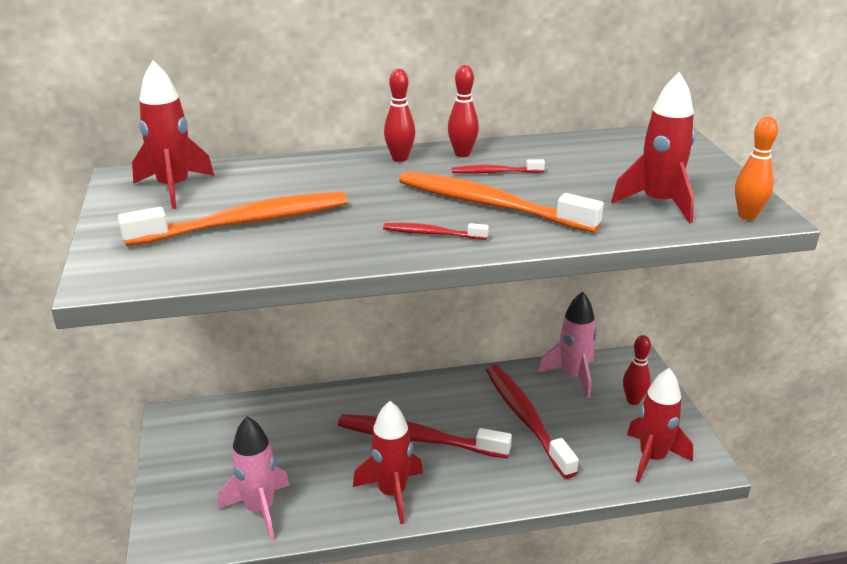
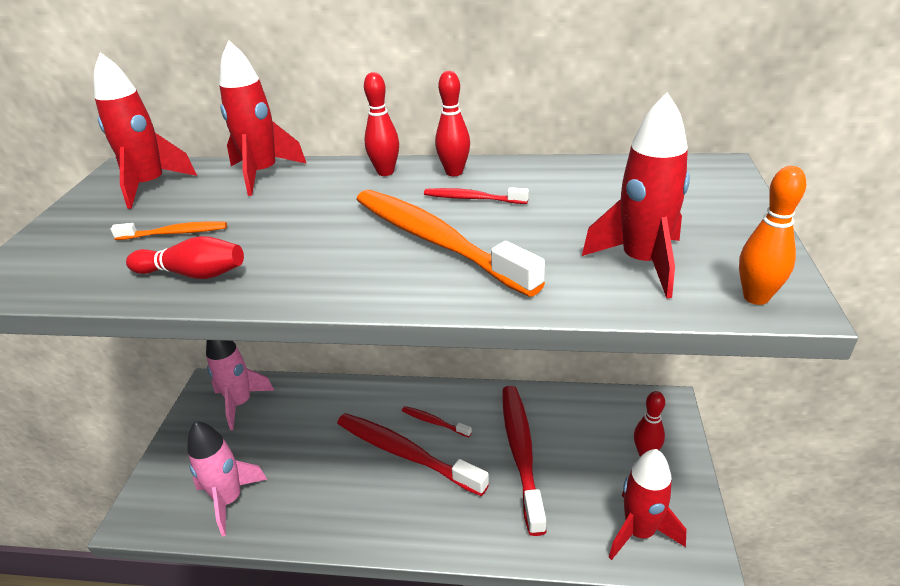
camera: 20 degrees right, 5 degrees up
(246, 223) = (175, 233): orange toothbrush -> orange toothbrush, size x0.46
(298, 250) = (193, 274): none -> red bowling pin
(392, 493) = (353, 511): red rocket -> red rocket (263, 174)
(432, 234) = (344, 271): red toothbrush -> red toothbrush (434, 422)
(573, 376) = (591, 411): pink rocket -> pink rocket (240, 403)

